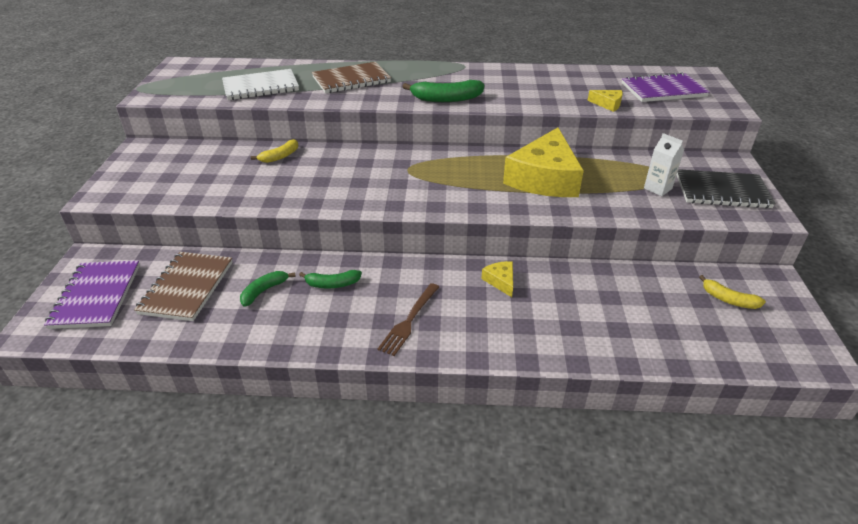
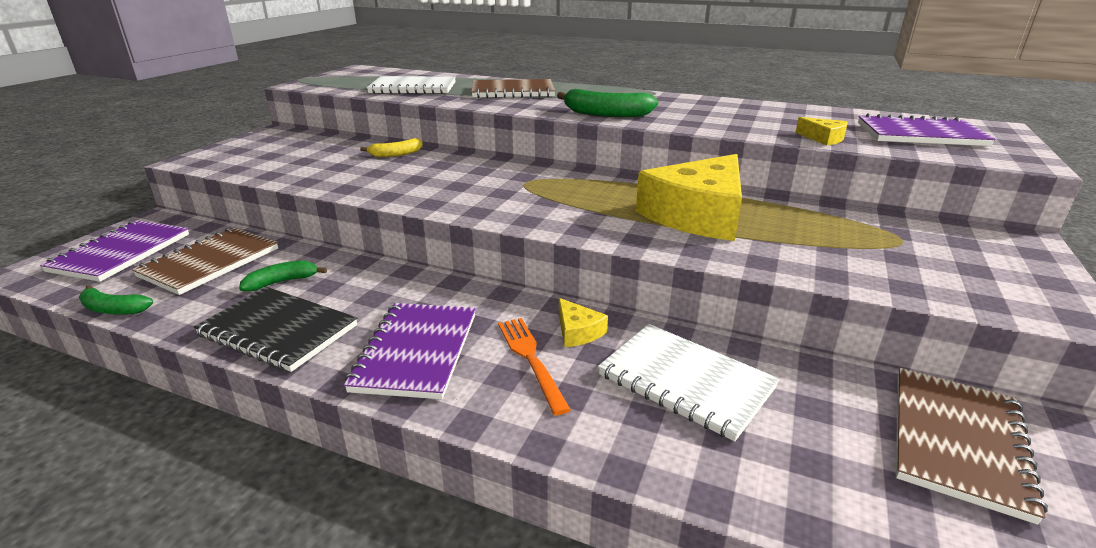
camera: 20 degrees right, 10 degrees down
(332, 284) = (362, 291): green banana -> green banana (113, 309)
(409, 321) = (416, 351): brown fork -> purple notebook
(484, 308) = (530, 358): none -> orange fork
(500, 281) = (577, 331): yellow cheese -> yellow cheese turned 150 degrees clockwise
(582, 300) = (685, 381): none -> white notebook
(657, 188) = (870, 250): white carton -> none
(722, 191) = (985, 270): black notebook -> black notebook (278, 331)
(728, 300) = (957, 441): yellow banana -> brown notebook

